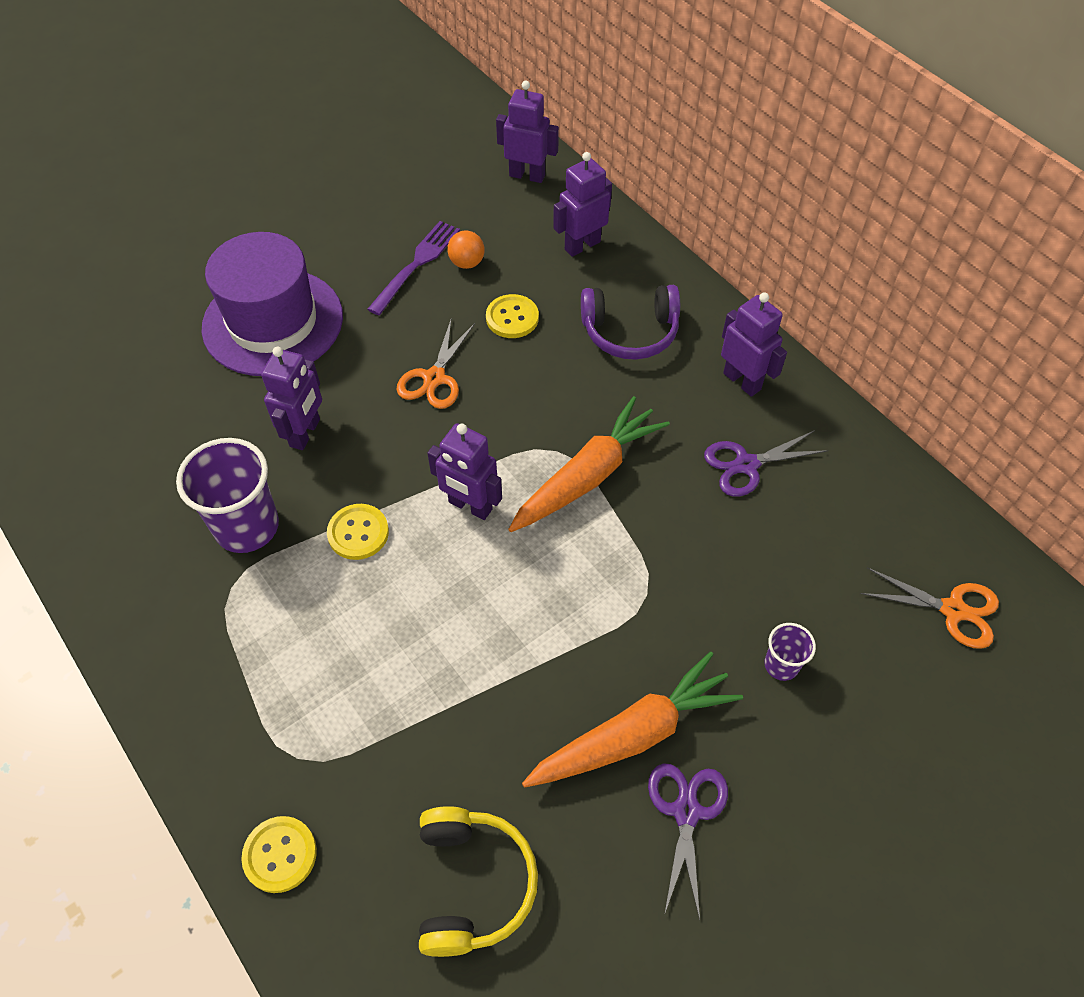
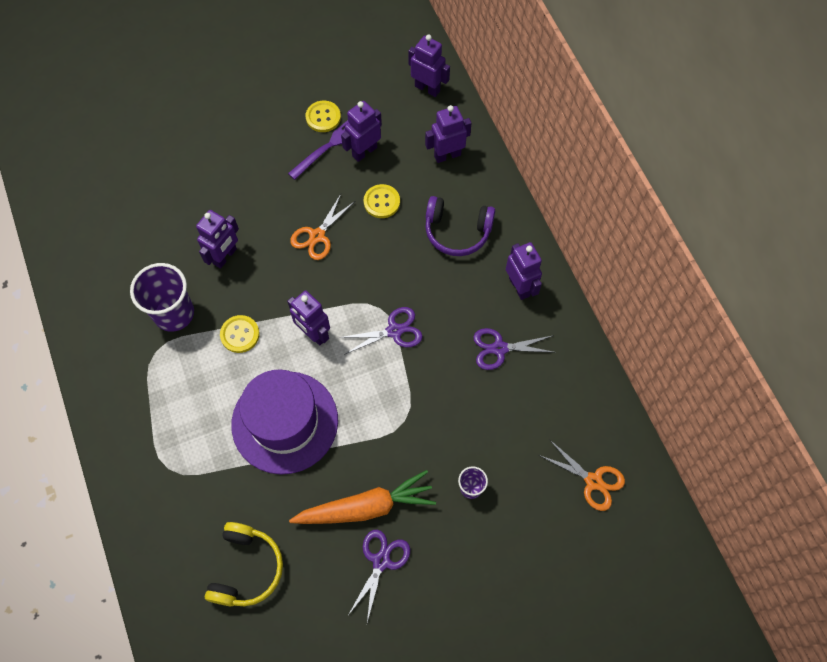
camera: 15 degrees right, 10 degrees up
(273, 322) = (224, 168): purple hat -> purple hat (285, 422)
(280, 855) = (145, 522): yellow button -> yellow button (323, 117)
(467, 263) = (364, 151): orange ball -> purple robot
(588, 476) = (394, 331): orange carrot -> purple scissors

